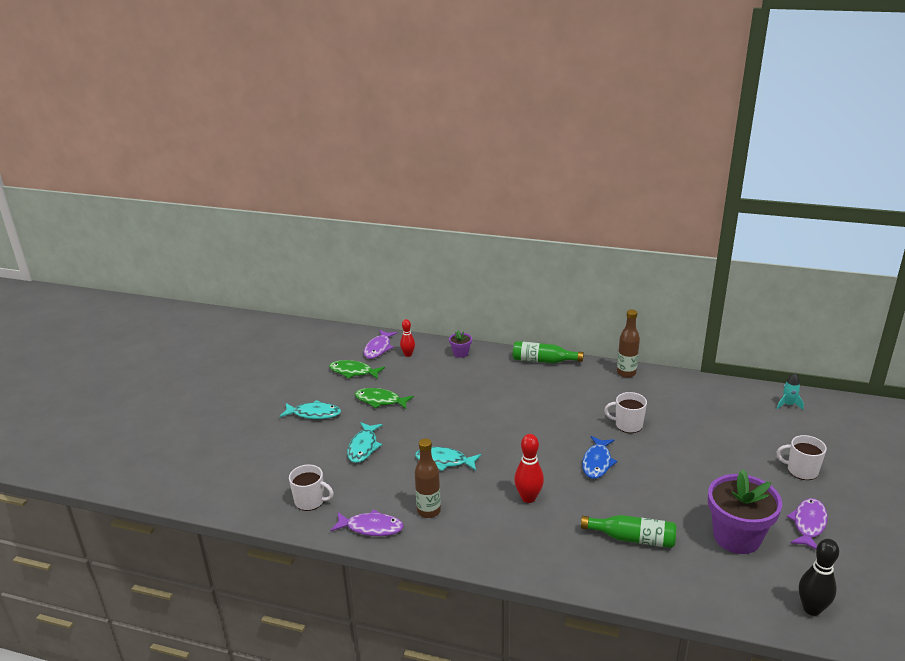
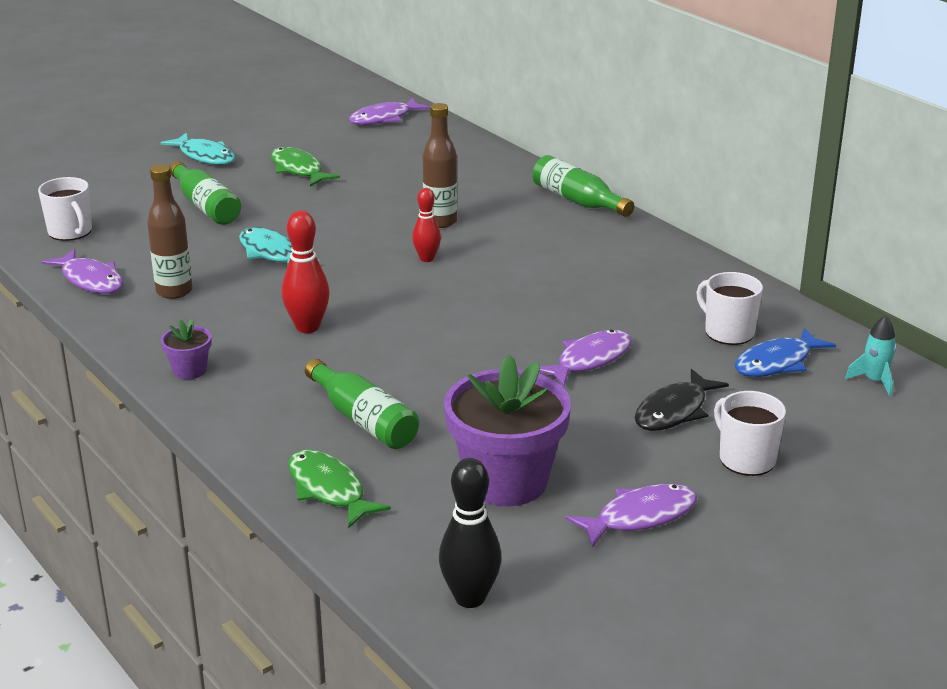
camera: 35 degrees right, 0 degrees up
(353, 372) = (315, 132): green fish -> green fish (329, 490)
(363, 447) = (205, 206): turquoise fish -> green bottle
(408, 354) = (410, 136): red bowling pin -> red bowling pin (427, 258)
(460, 353) = (479, 156): purple flower pot -> purple flower pot (189, 370)
(597, 462) = (457, 329): blue fish -> blue fish (777, 363)
(626, 373) = (675, 254): brown bottle -> brown bottle (440, 222)
(628, 425) = (572, 308): white mug -> white mug (728, 332)
(674, 450) = (589, 360): none -> purple fish
(743, 460) = (674, 411): none -> black fish

